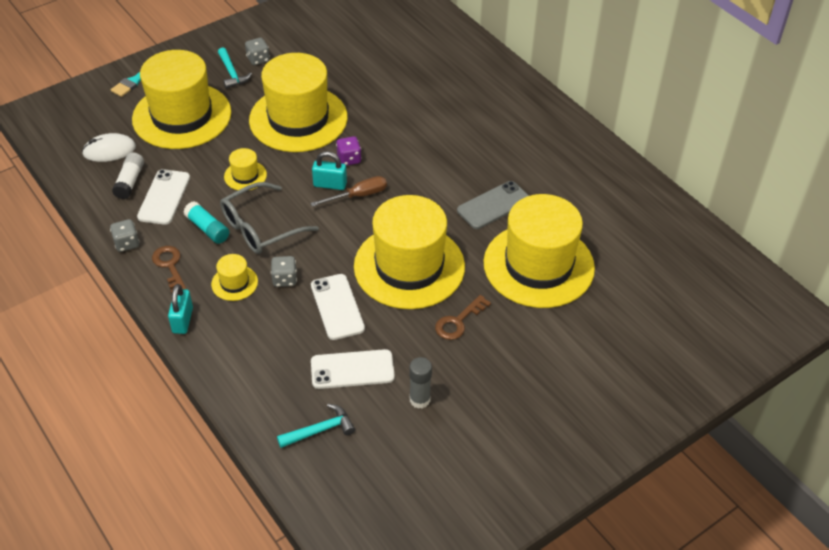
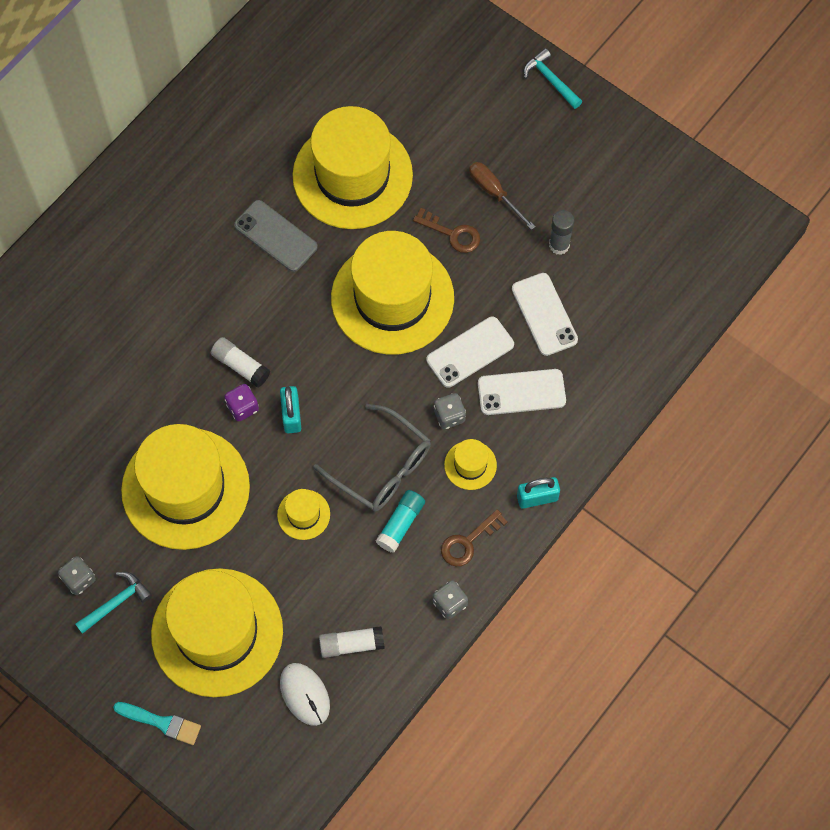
camera: 105 degrees left, 20 degrees up
(164, 197) = (365, 593): white phone -> white phone (521, 392)
(320, 430) = (623, 322): turquoise hammer -> turquoise hammer (550, 80)
(358, 196) = (301, 379): brown screwdriver -> brown screwdriver (494, 193)
(384, 164) = (240, 366): none -> white glue stick

